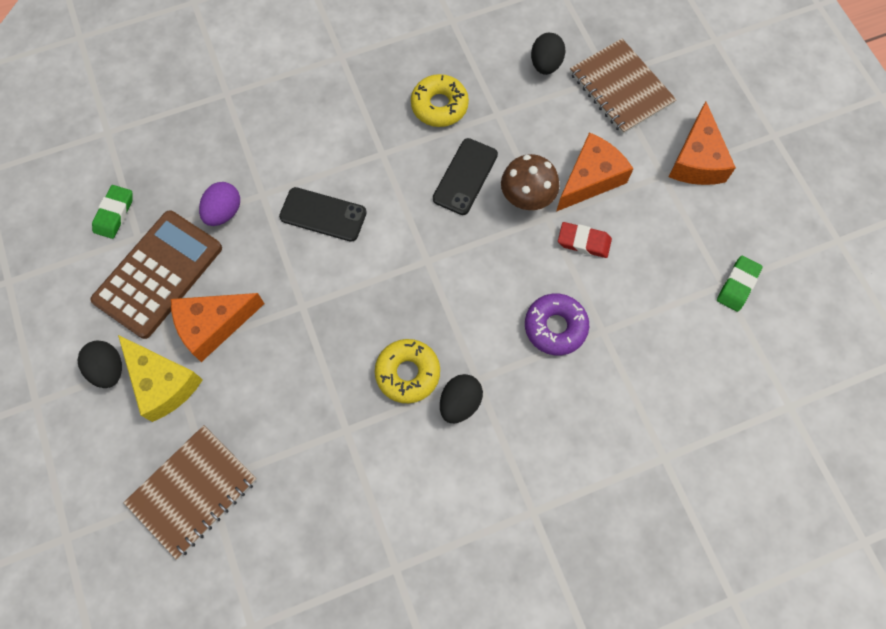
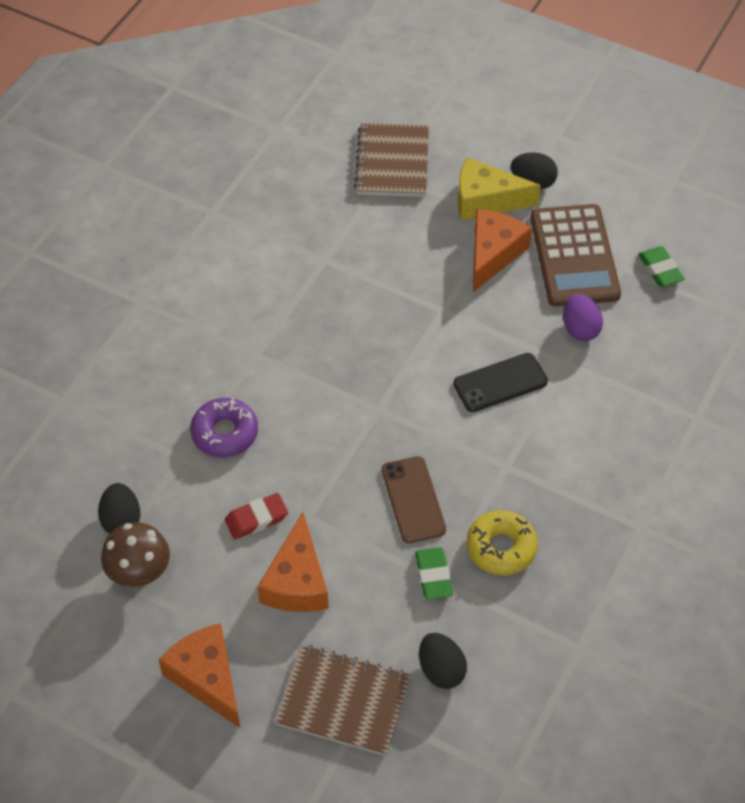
camera: 140 degrees right, 15 degrees down
(407, 373) = (314, 322): yellow donut -> none
(460, 403) = (255, 330): black egg -> black egg (121, 520)
(465, 176) = (413, 500): black phone -> brown phone
(527, 198) = (340, 520): brown mushroom -> brown mushroom (140, 573)
(737, 285) = (86, 579): green eraser -> green eraser (433, 576)

